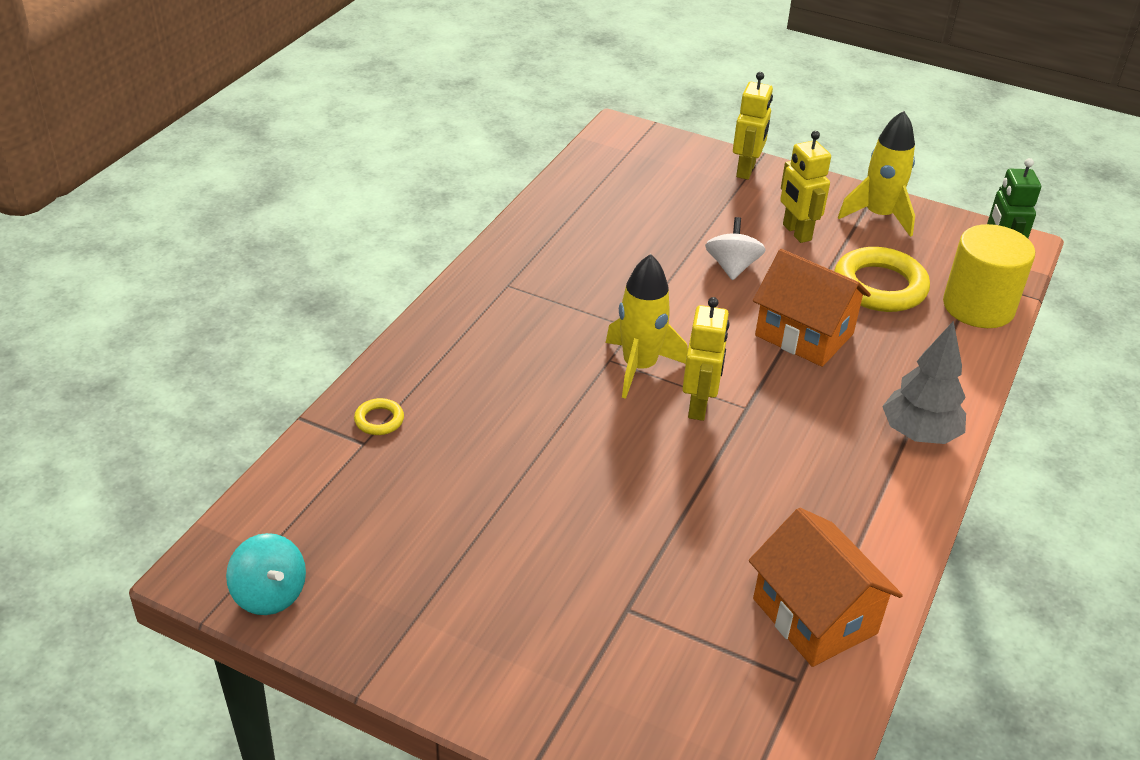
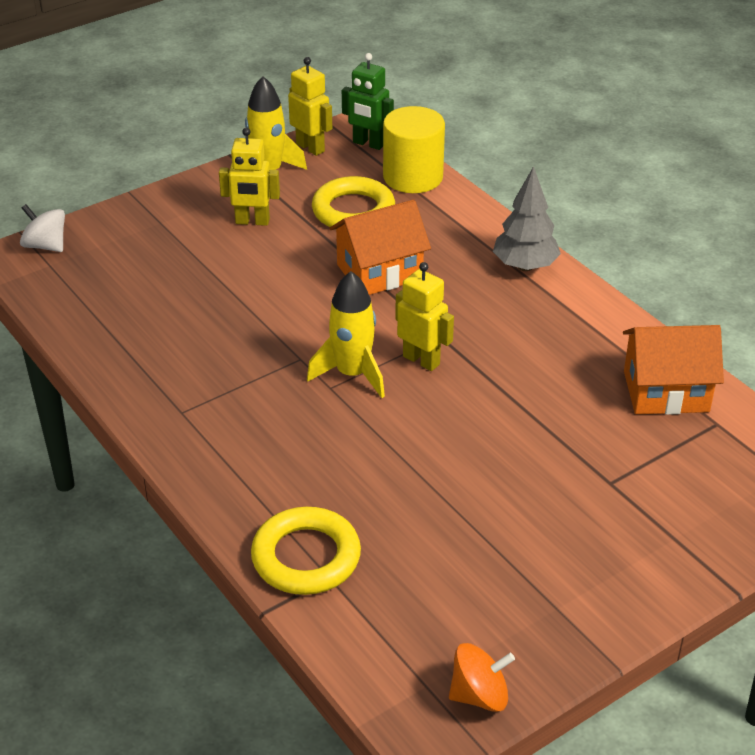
camera: 60 degrees left, 0 degrees up
(270, 594) = (479, 695): turquoise spinning top -> orange spinning top
(379, 420) = (306, 557): yellow ring -> yellow ring, size x2.20
(732, 267) = (267, 273): white spinning top -> white spinning top (45, 246)
(746, 170) = (144, 211): yellow robot -> yellow robot (310, 147)

